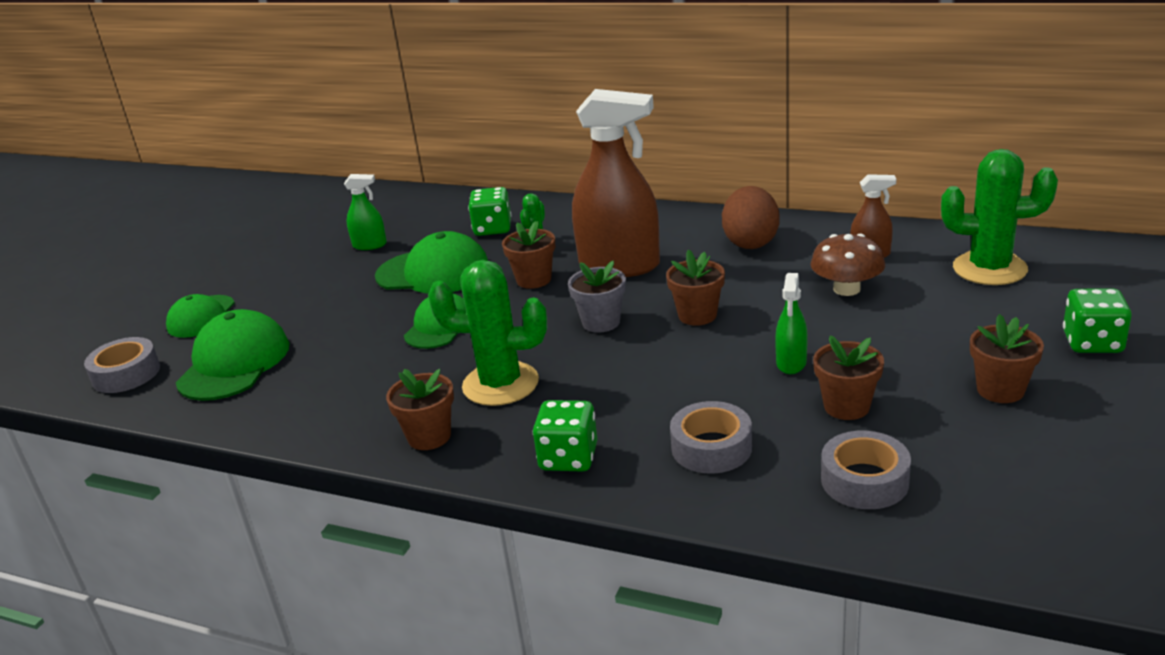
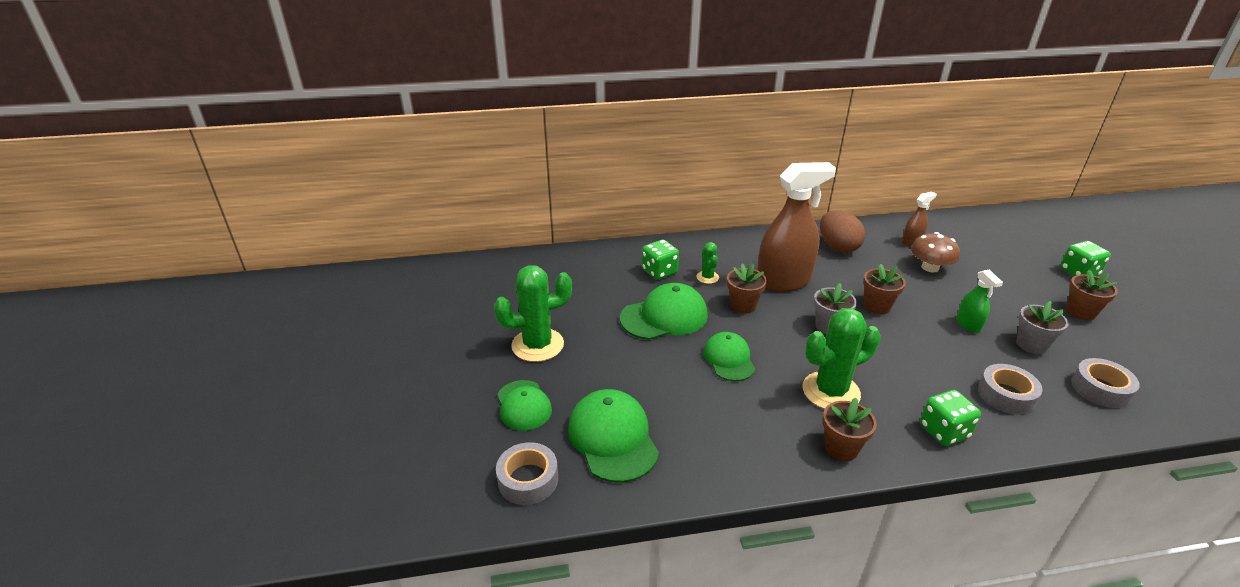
camera: 35 degrees left, 5 degrees up
(370, 245) = (583, 305): green spray bottle -> none
(846, 406) = (1031, 345): brown flower pot -> grey flower pot
(989, 269) = (979, 238): green cactus -> green cactus (537, 345)

